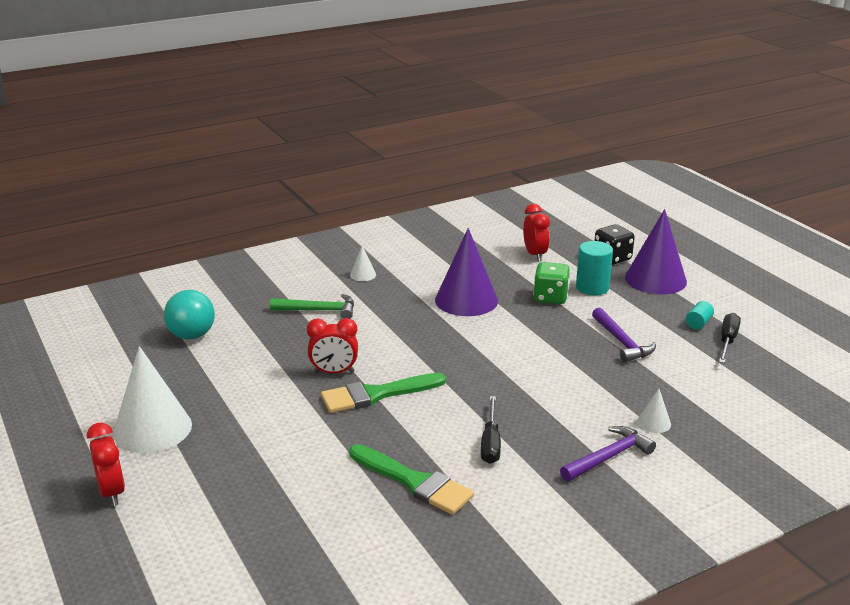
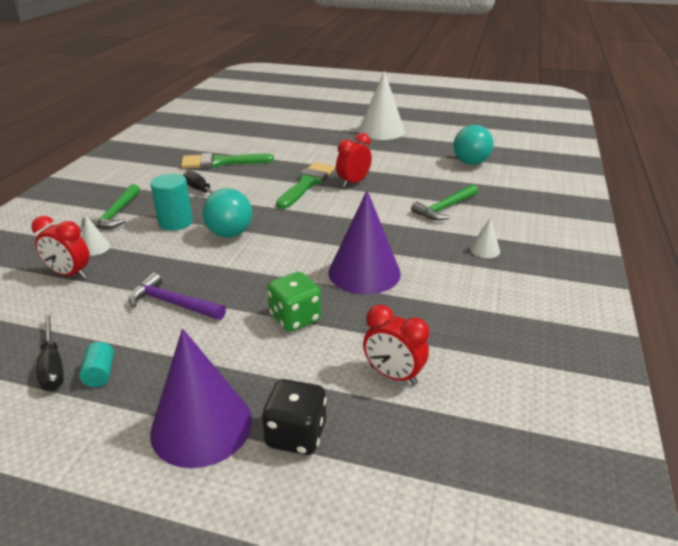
camera: 135 degrees right, 5 degrees up
(112, 492) = (345, 114): red clock -> red clock (70, 274)
(521, 376) = (230, 234): none -> turquoise ball
(592, 288) = (267, 359): turquoise cylinder -> turquoise cylinder (175, 222)
(609, 457) = (115, 214): purple hammer -> green hammer

